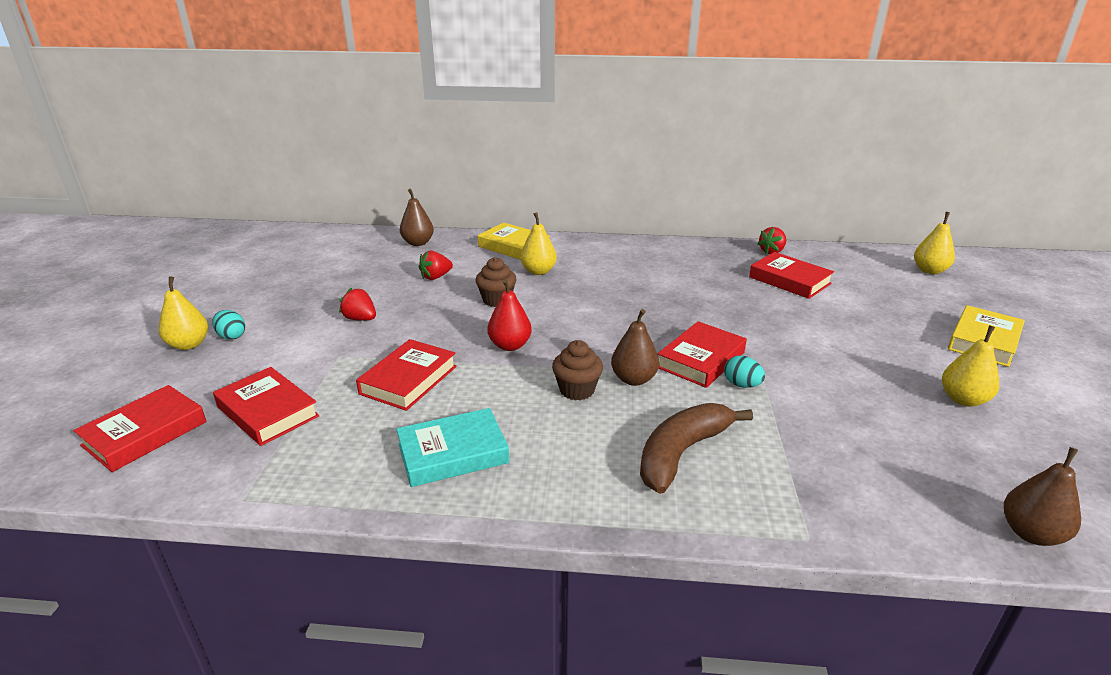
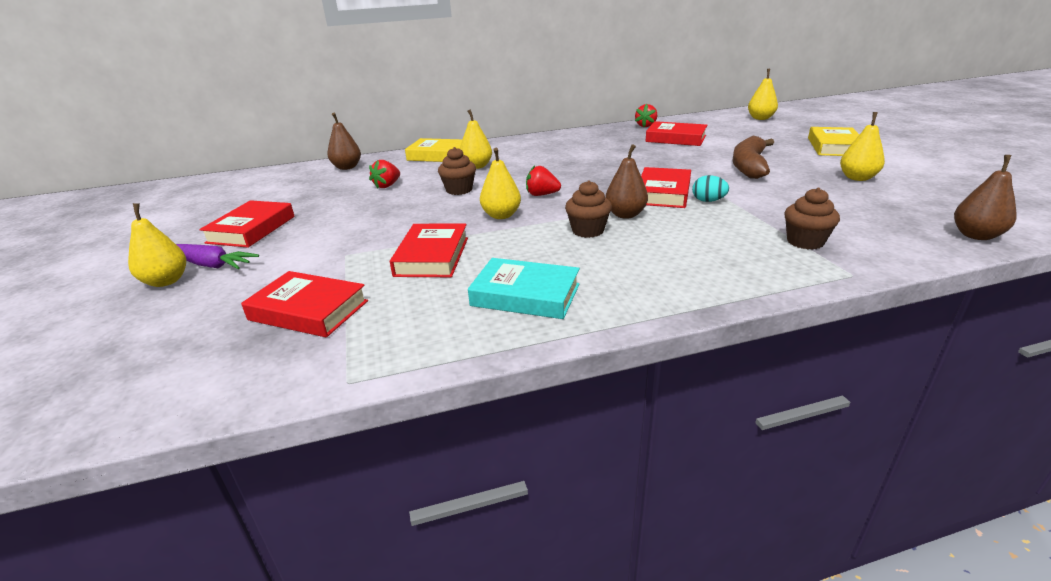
camera: 20 degrees left, 0 degrees up
(145, 433) = (178, 361): red book -> red book (251, 229)
(231, 336) = (212, 265): turquoise egg -> purple carrot
(360, 319) = (341, 226): red strawberry -> red strawberry (542, 195)
(453, 453) = (525, 295): turquoise book -> turquoise book turned 60 degrees clockwise
(510, 345) = (501, 215): red pear -> yellow pear
(682, 453) = (710, 249): brown banana -> brown banana (749, 166)
(799, 475) = (805, 242): none -> brown cupcake

